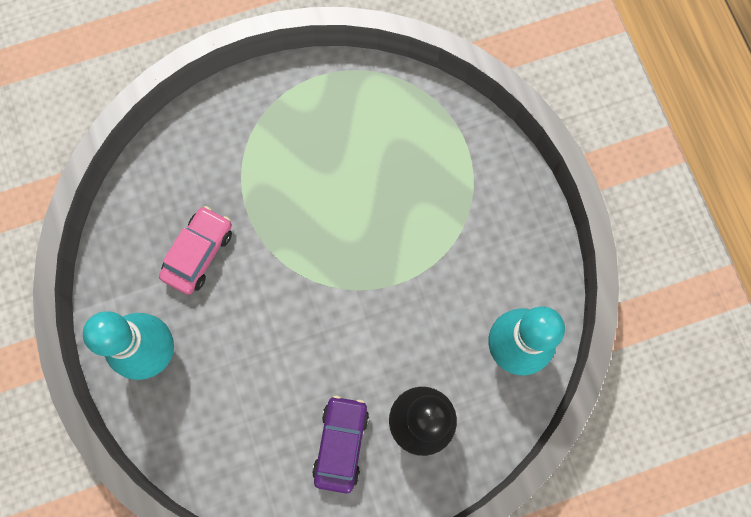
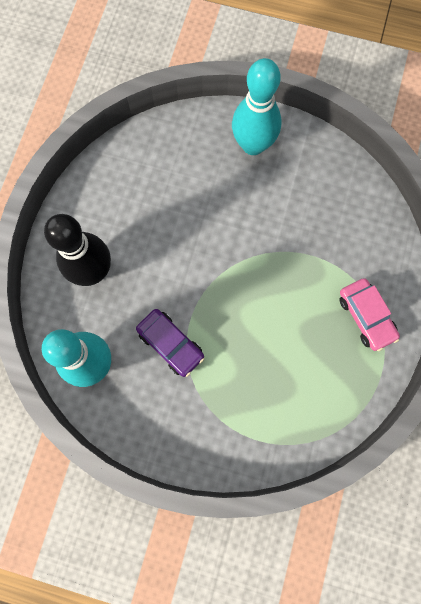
camera: 125 degrees right, 0 degrees up
(198, 253) = (300, 207): pink car -> pink car (366, 316)
(341, 444) = (116, 216): purple car -> purple car (171, 344)

